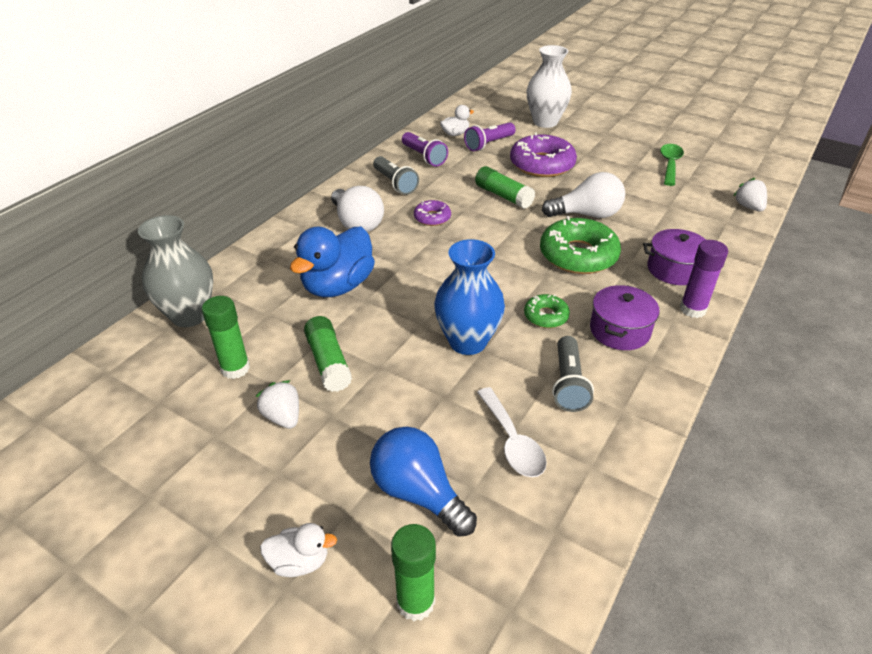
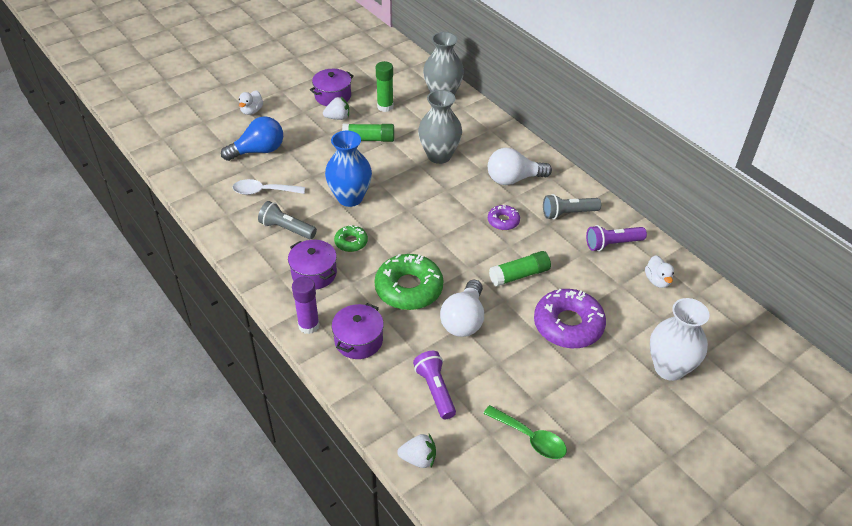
camera: 110 degrees right, 5 degrees up
(218, 446) = (333, 96): none -> purple pot
(338, 286) = (439, 155): blue duck -> grey vase
(415, 602) = (208, 137): green glue stick -> none
(489, 144) = (626, 299): purple flashlight -> purple flashlight (435, 390)

